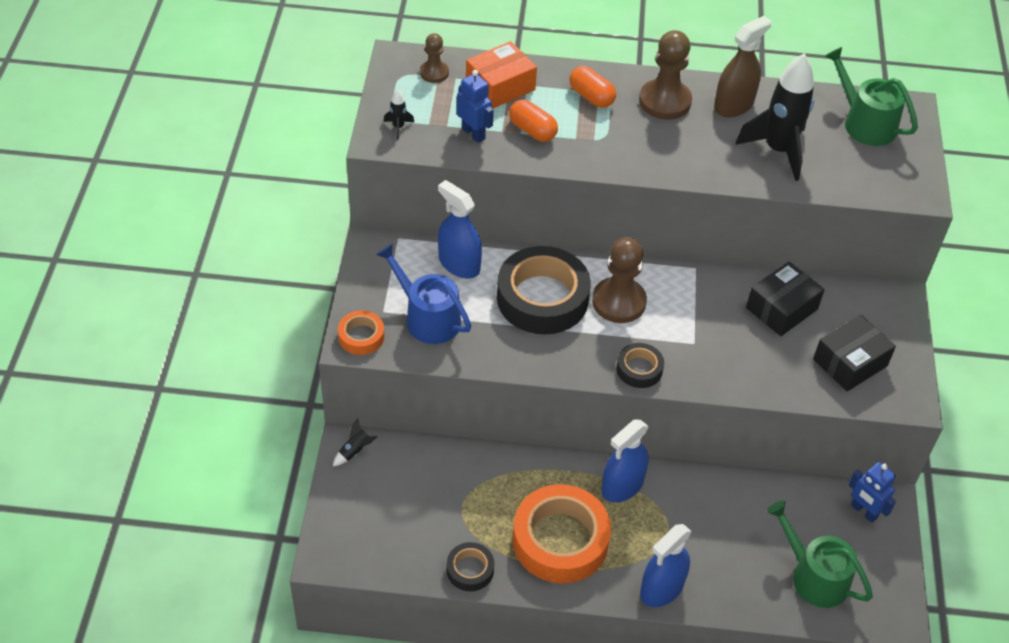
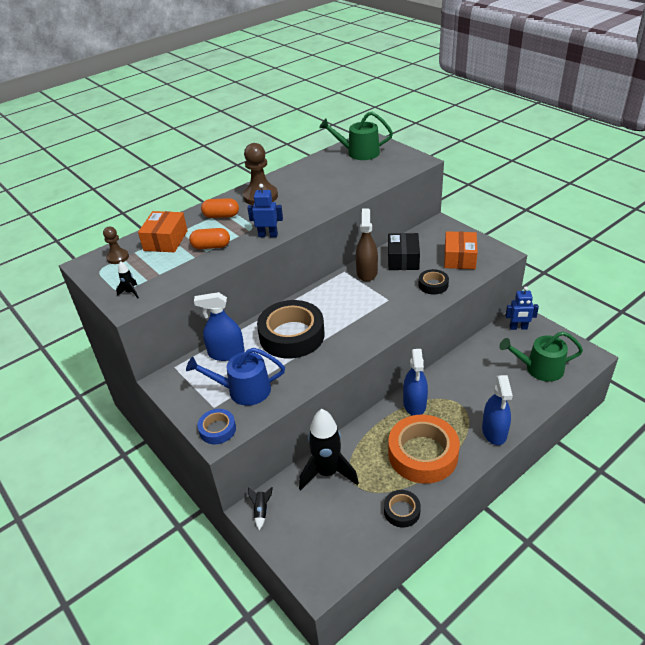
camera: 40 degrees left, 10 degrees down
(361, 336) = (217, 429): orange tape -> blue tape
(473, 133) = (180, 268): blue robot -> blue robot (268, 235)
(619, 302) = (330, 309): brown pawn -> none
(639, 369) = (381, 328): black tape -> black tape (433, 285)
(733, 105) = (294, 179): brown spray bottle -> brown spray bottle (367, 272)
(778, 151) = (340, 182): black rocket -> black rocket (327, 472)
(850, 362) = (459, 258): black box -> orange box

